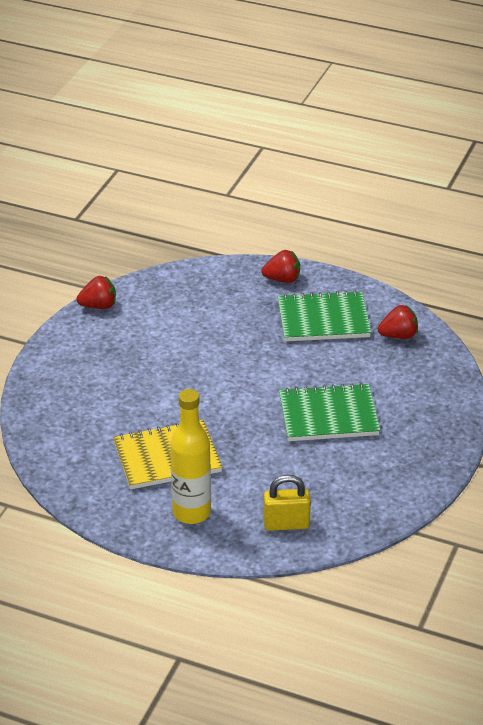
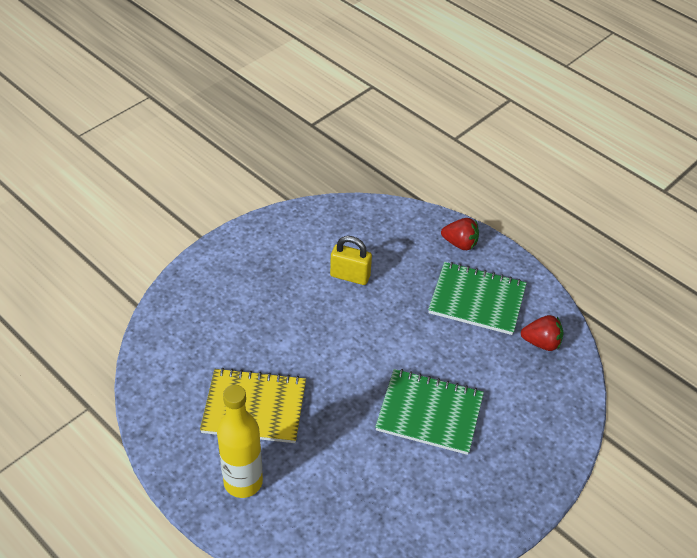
camera: 20 degrees right, 10 degrees up
(99, 306) = (281, 220): red strawberry -> none
(286, 524) = (325, 531): yellow padlock -> yellow padlock (350, 276)

